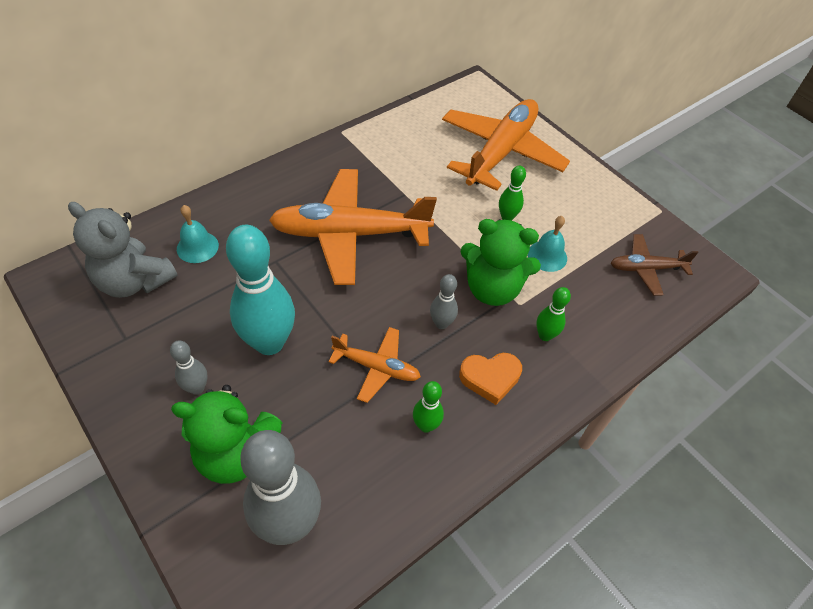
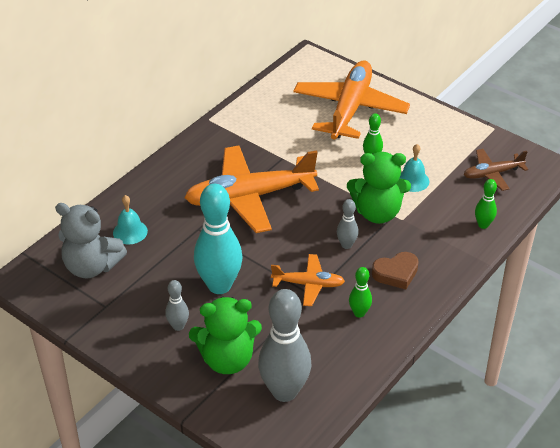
camera: 10 degrees left, 10 degrees down
(490, 378) = (396, 273): orange heart -> brown heart
(545, 335) = (428, 236): green bowling pin -> green bowling pin (483, 225)

